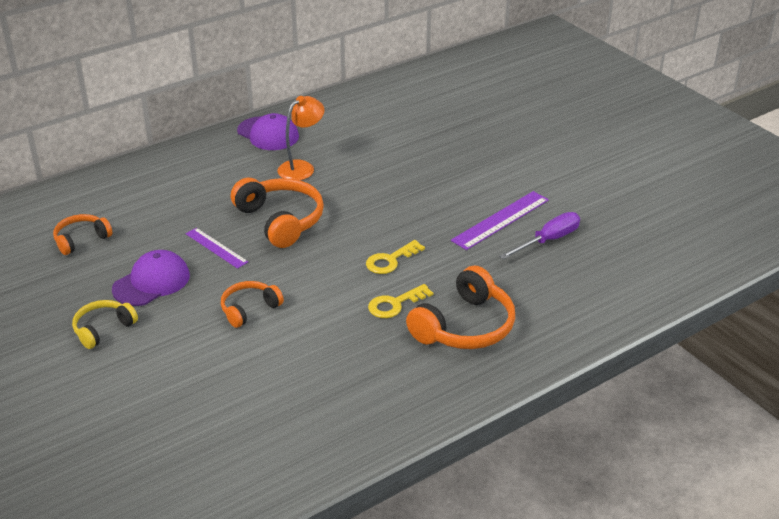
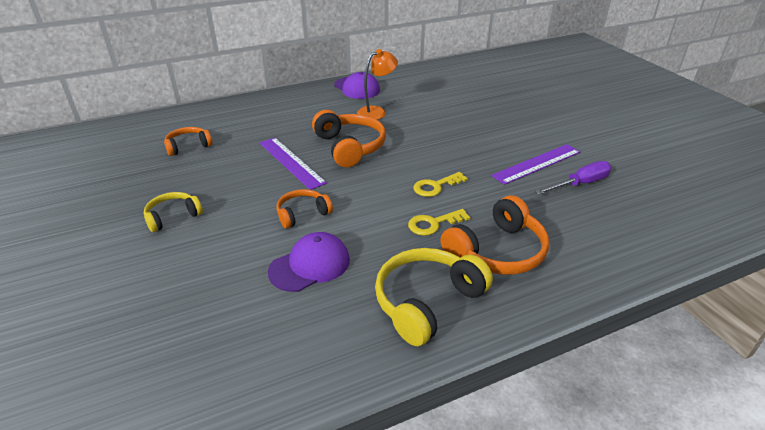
camera: 10 degrees right, 0 degrees up
(151, 282) = (229, 183): purple cap -> purple cap (310, 265)
(216, 248) = (291, 162): purple ruler -> purple ruler, size x1.55
(401, 385) = (427, 302): none -> yellow headphones

